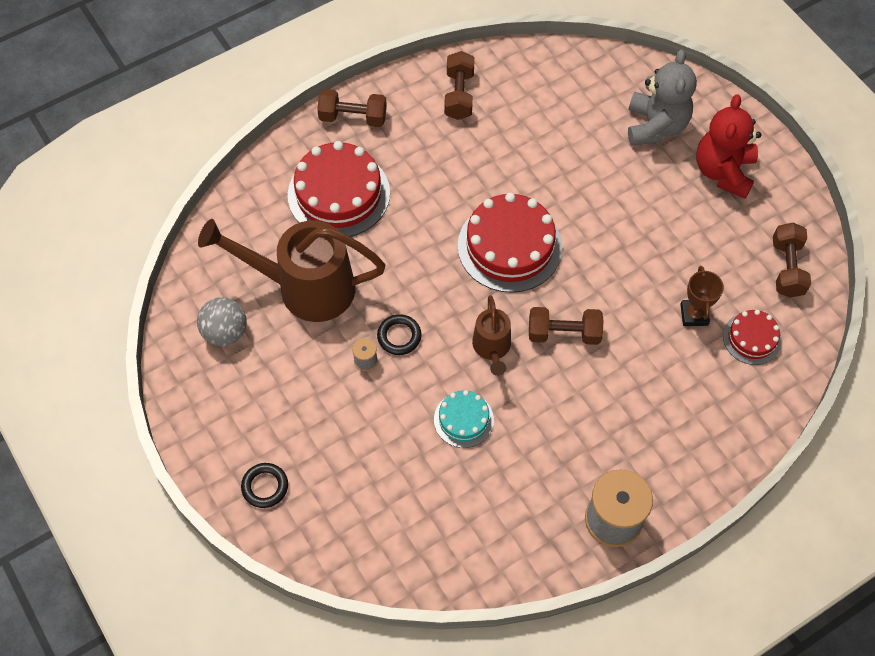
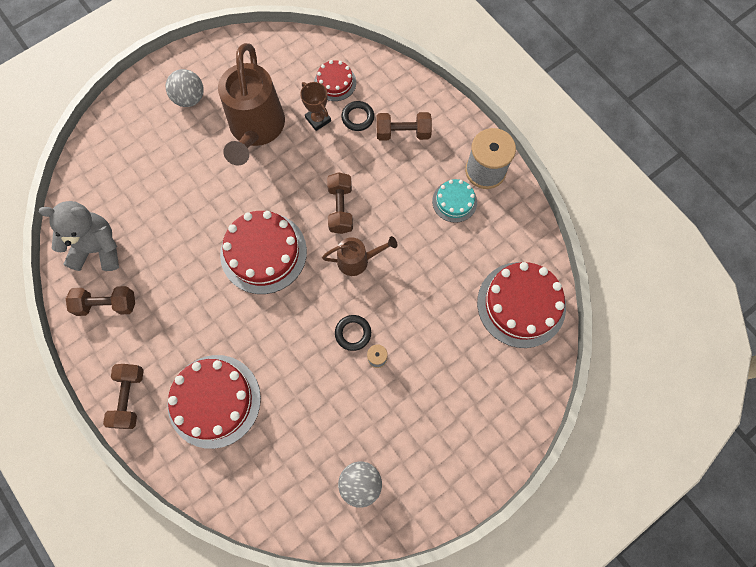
camera: 95 degrees left, 10 degrees up
(265, 486) = (496, 426): black ring -> black ring (358, 117)
(304, 287) = (311, 419): brown watering can -> brown watering can (256, 130)
(415, 539) = (521, 304): none -> red cake
(463, 419) = (421, 277): turquoise cake -> turquoise cake (454, 201)
(655, 126) = (144, 146): grey teddy bear -> grey teddy bear (98, 248)
(694, 315) = (318, 119): brown trophy -> brown trophy turned 60 degrees clockwise
(723, 172) = (189, 98): red teddy bear -> grey ball
(787, 268) = (275, 59): brown dumbbell -> brown dumbbell (403, 133)

